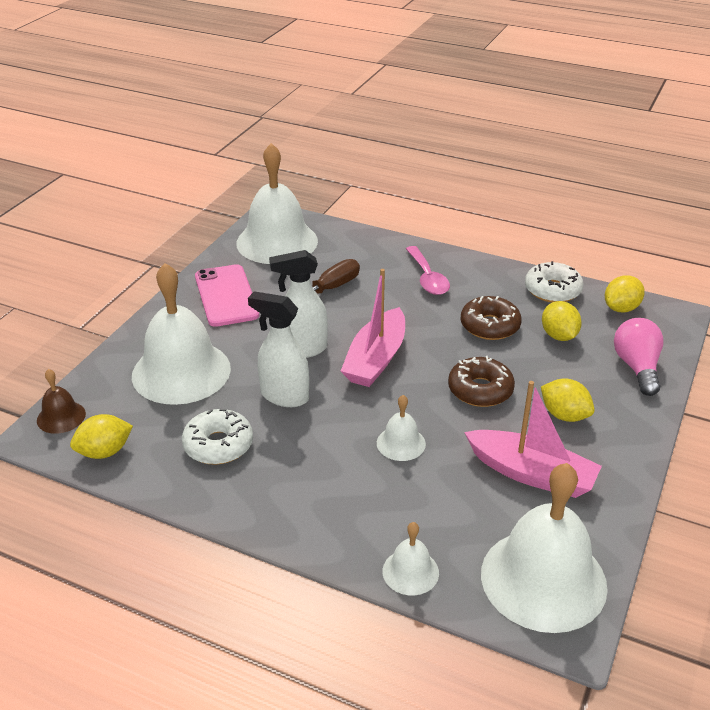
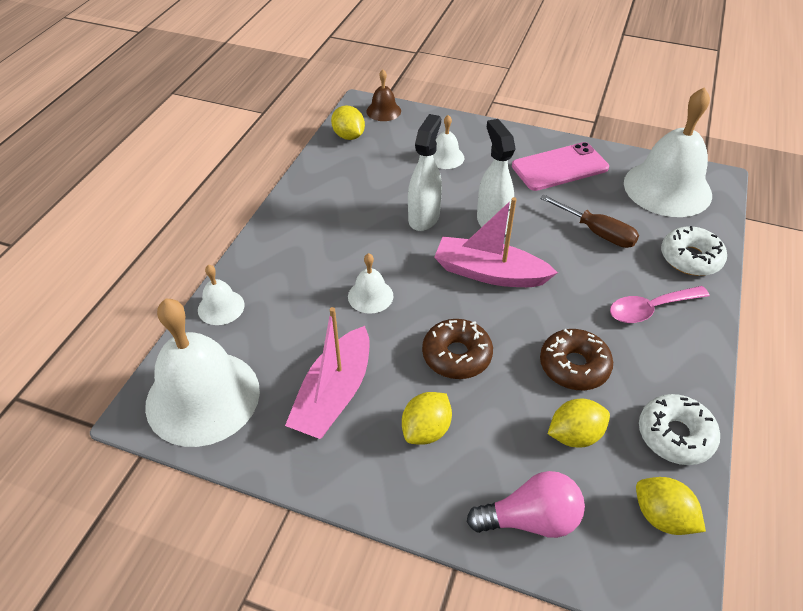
camera: 85 degrees right, 10 degrees up
(181, 371) = (445, 157): white bell -> white bell, size x0.46
(218, 445) = (360, 188): white donut -> white donut (690, 258)

